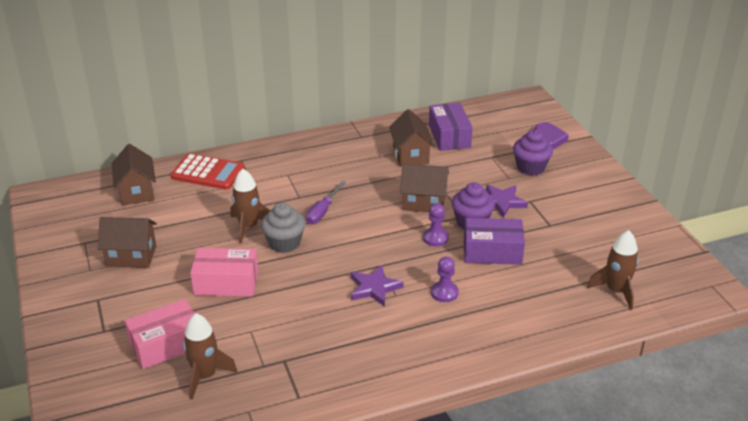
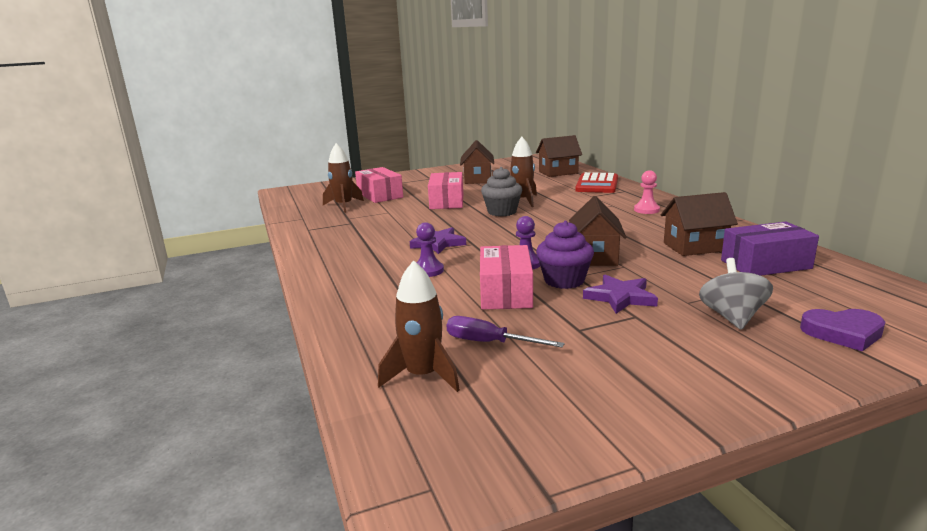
camera: 90 degrees right, 15 degrees down
(311, 159) = (646, 210): none -> pink pawn
(322, 211) = (556, 219): purple screwdriver -> purple screwdriver (489, 343)
(492, 251) = (506, 292): purple box -> pink box
(530, 167) = (732, 317): purple cupcake -> grey spinning top

